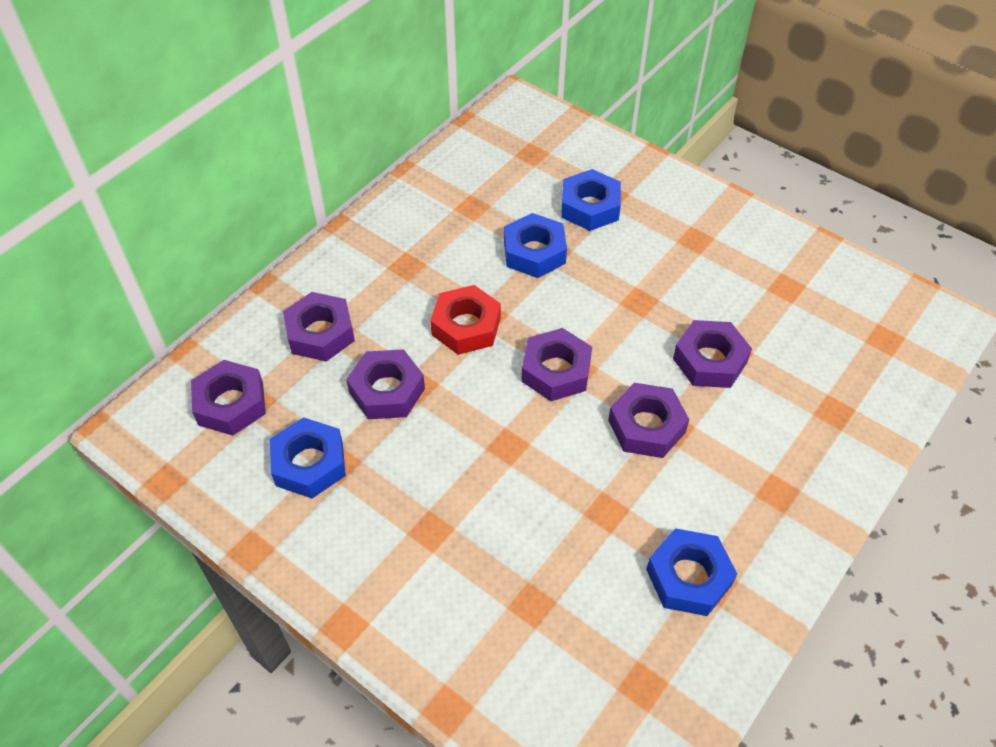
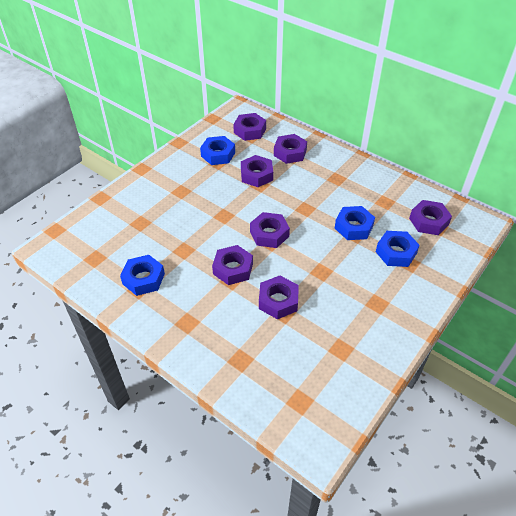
camera: 90 degrees right, 5 degrees down
(466, 326) = (297, 200): red nut -> none
(519, 161) = (428, 221): none -> purple nut

